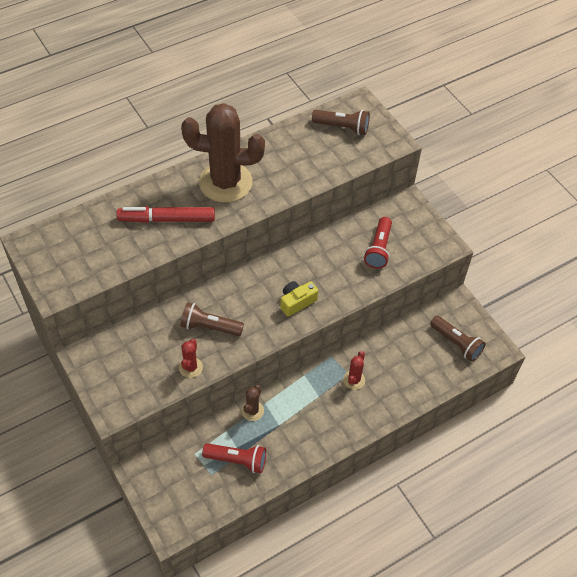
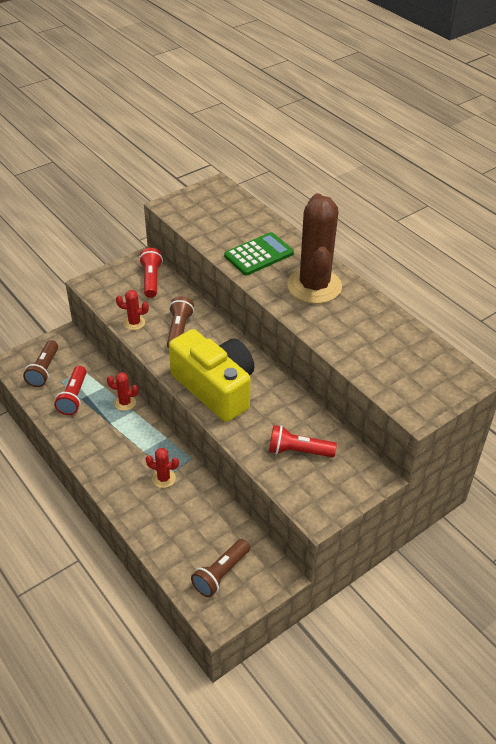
camera: 85 degrees right, 10 degrees down
(120, 348) = (151, 279): none -> red flashlight
(167, 219) = (258, 254): red marker -> green calculator
(252, 411) = (125, 403): brown cactus -> red cactus
(297, 302) = (215, 388): yellow camera -> yellow camera, size x2.33
(342, 127) = (424, 367): brown flashlight -> brown flashlight (44, 370)

